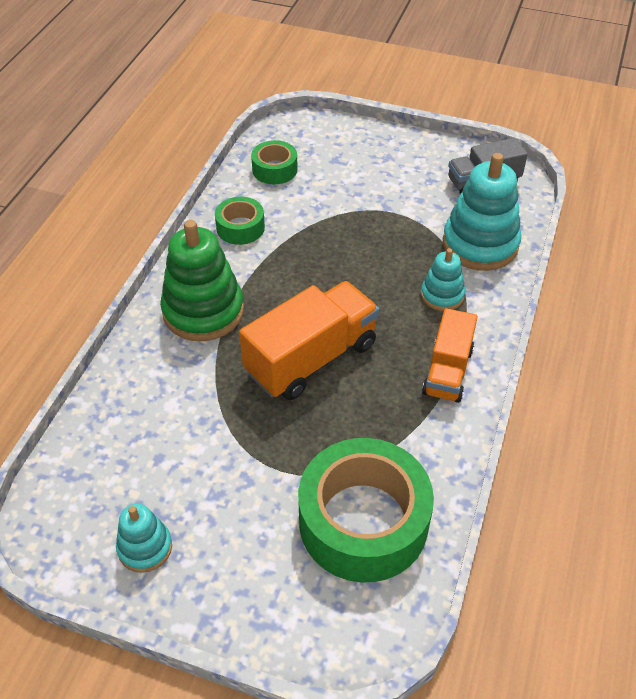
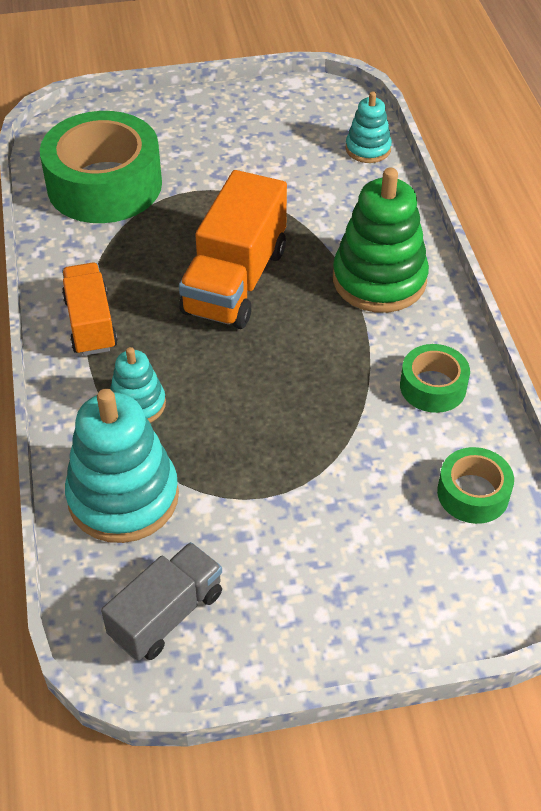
camera: 150 degrees right, 0 degrees up
(145, 547) = (257, 114): turquoise stacking toy -> turquoise stacking toy (368, 149)

